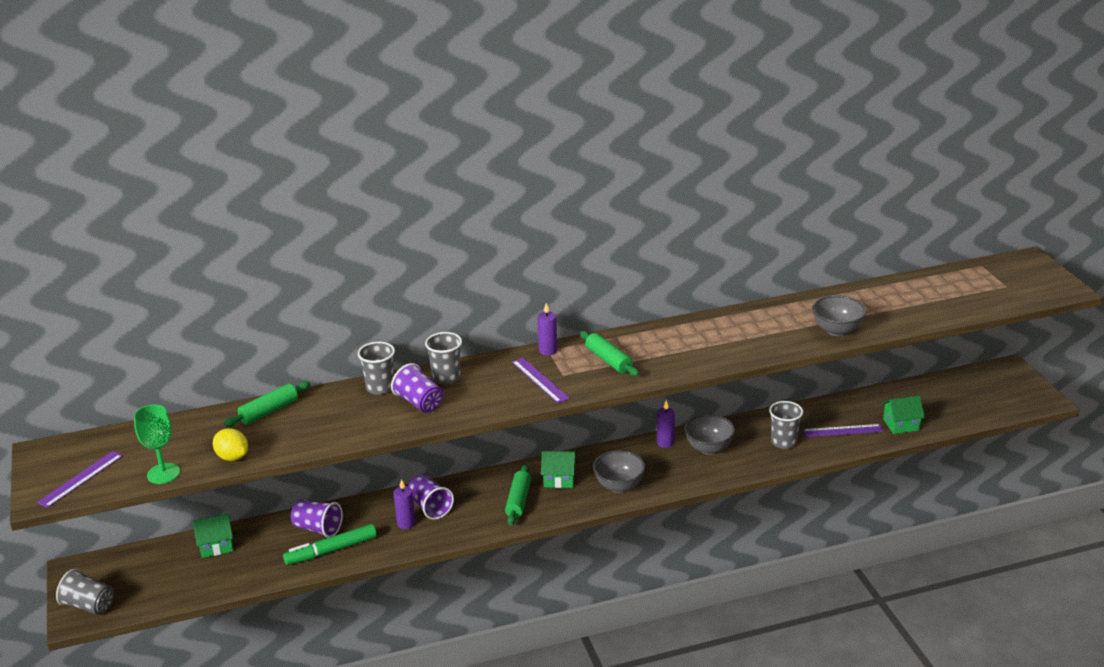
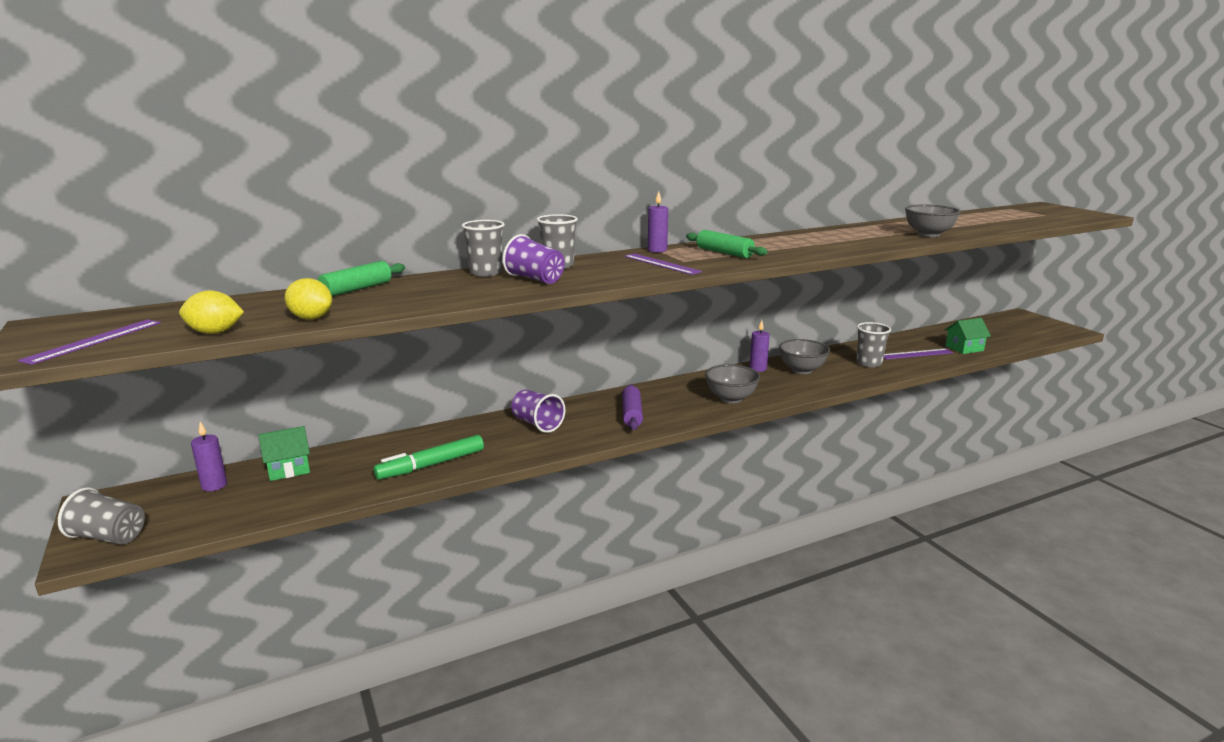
camera: 10 degrees left, 10 degrees down
(163, 473) = (215, 332): green goblet -> yellow lemon
(318, 529) = (412, 448): purple cup -> none
(406, 523) = (514, 438): purple candle -> purple candle (214, 485)
(518, 501) = (632, 414): green rolling pin -> purple rolling pin
(559, 479) = (667, 397): green house -> none

